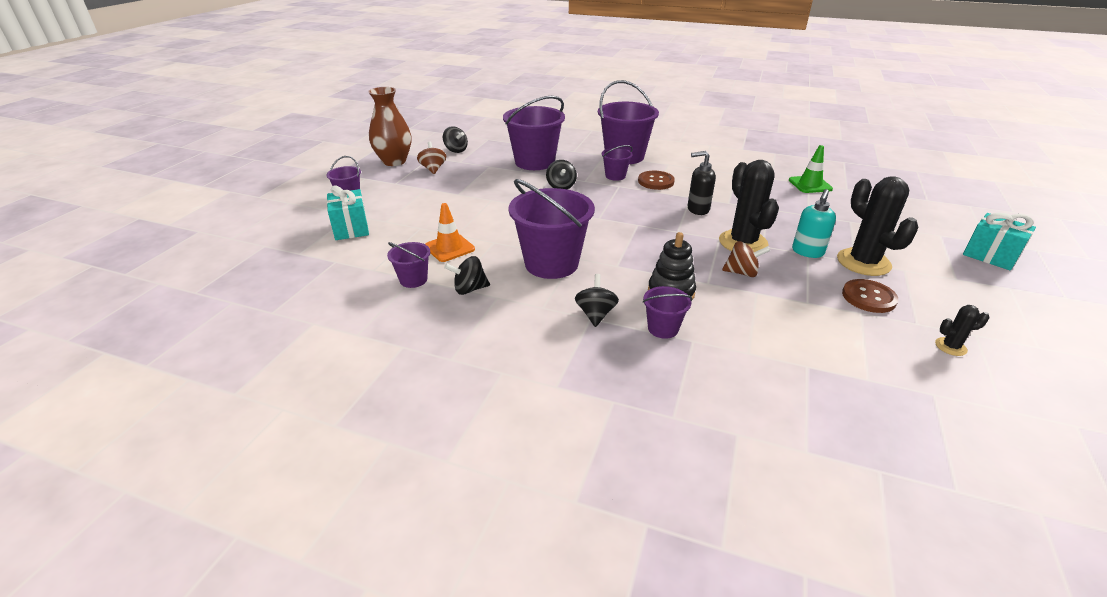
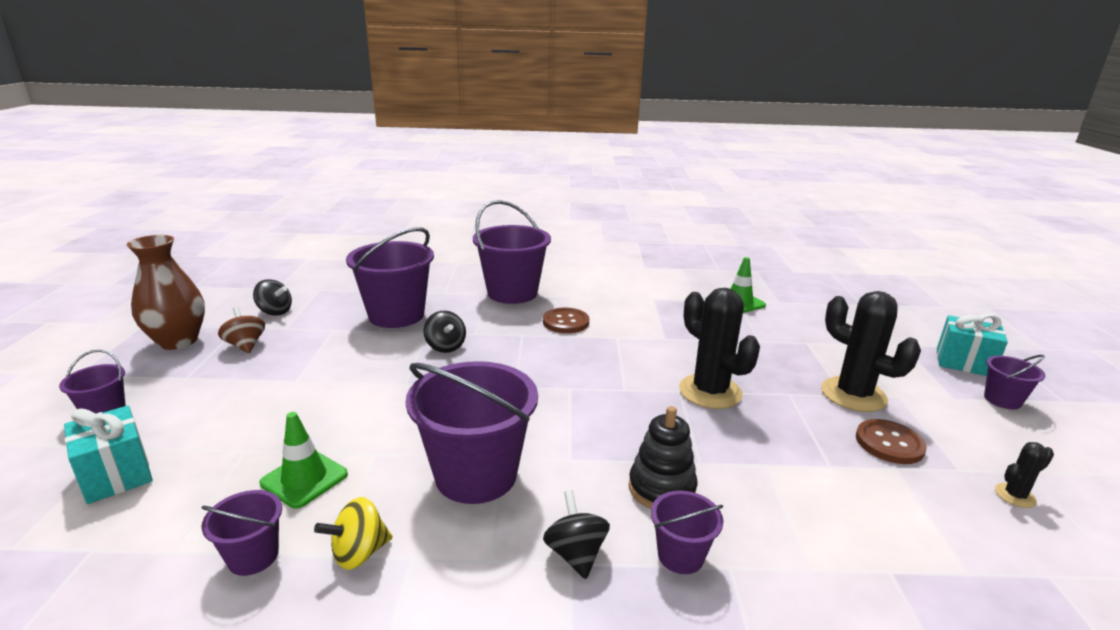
camera: 20 degrees left, 10 degrees down
(449, 248) = (304, 479): orange traffic cone -> green traffic cone
(469, 289) = (359, 553): black spinning top -> yellow spinning top
(615, 176) = (512, 321): purple bucket -> purple bucket (1002, 400)
(697, 209) = (634, 353): black soap dispenser -> none
(742, 273) = (732, 437): brown spinning top -> none
(807, 252) = (787, 392): turquoise soap dispenser -> none

